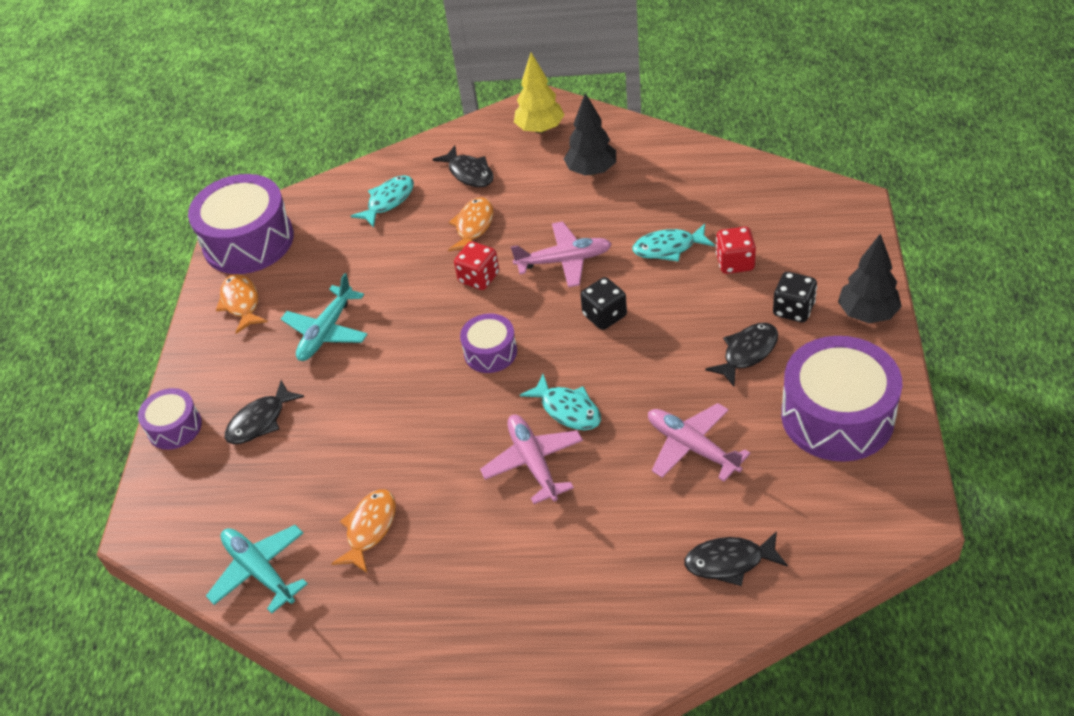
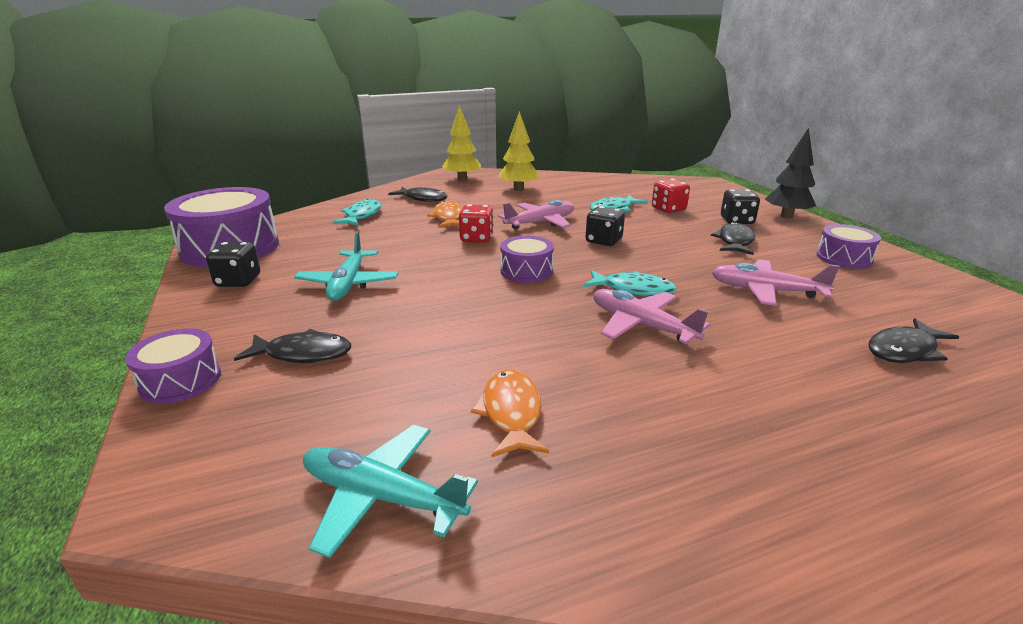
camera: 30 degrees left, 20 degrees down
(241, 303) = (238, 281): orange fish -> black dice
(260, 421) = (303, 354): black fish -> black fish turned 105 degrees counterclockwise
(591, 171) = (518, 189): black tree -> yellow tree
(837, 416) = (843, 258): purple drum -> purple drum, size x0.52

